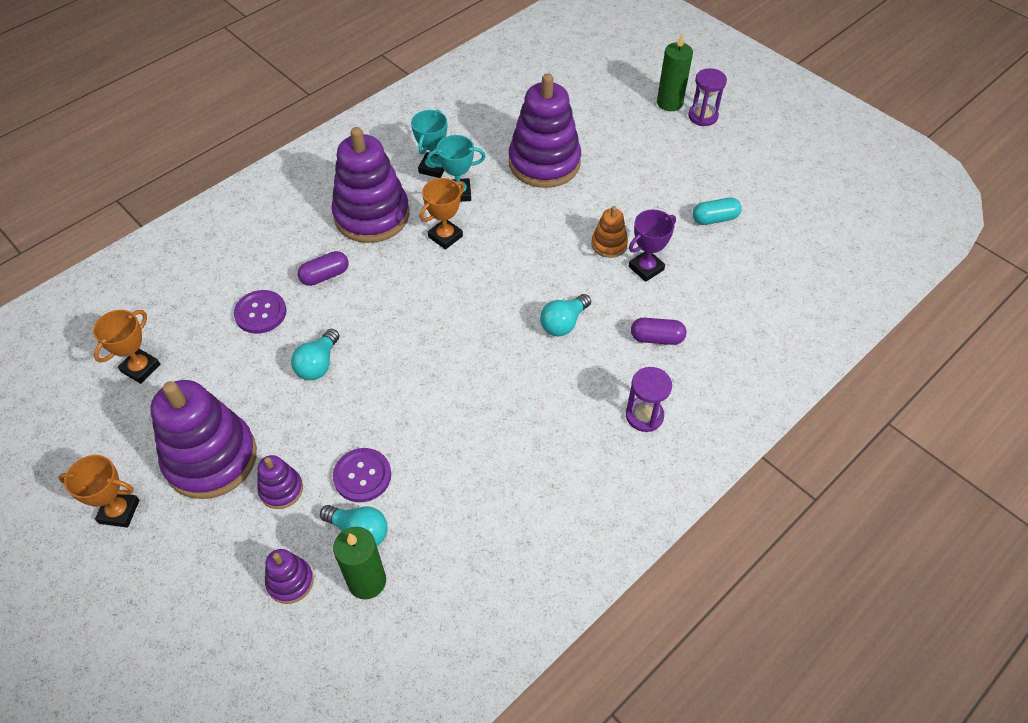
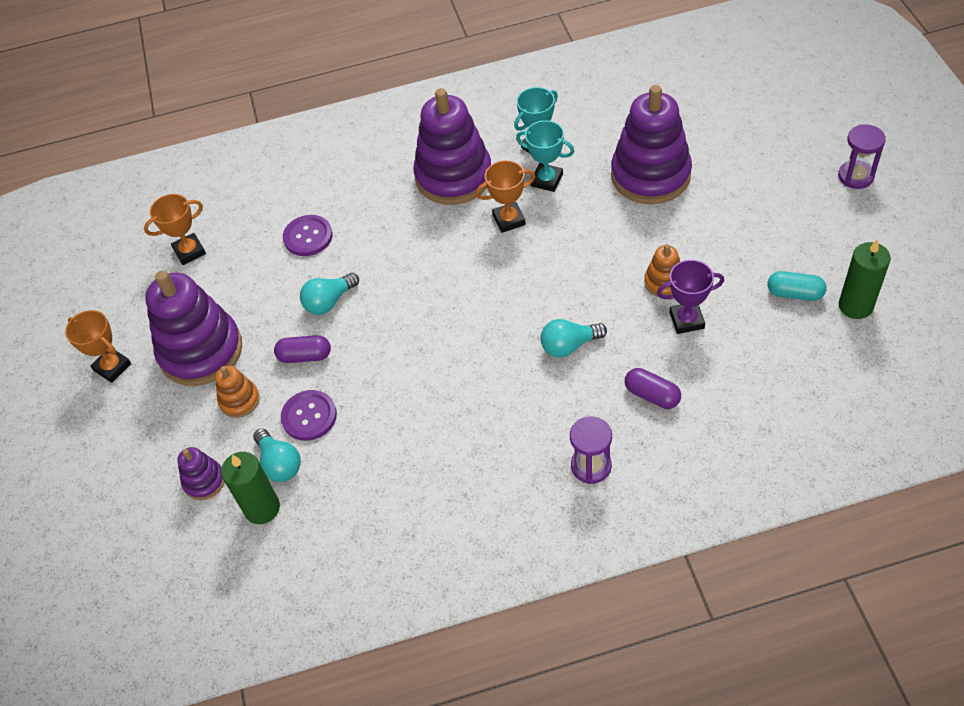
camera: 35 degrees right, 0 degrees up
(281, 489) = (239, 400): purple stacking toy -> orange stacking toy
(325, 275) = (380, 221): purple capsule -> purple capsule (305, 356)
(669, 103) = (827, 150): green candle -> green candle (855, 306)

